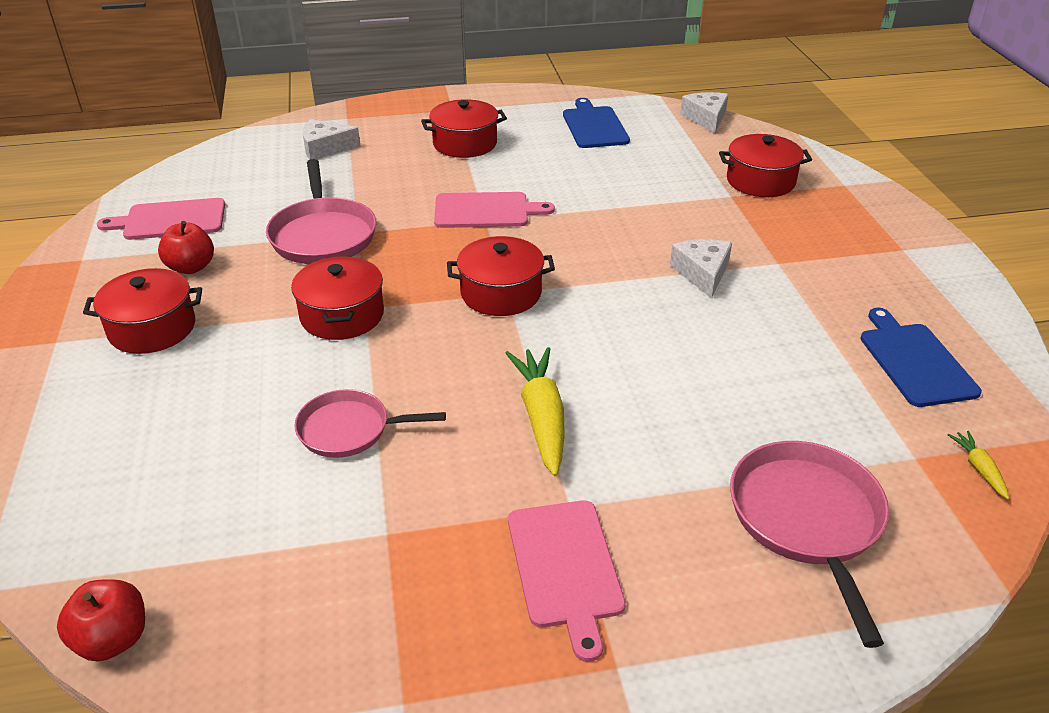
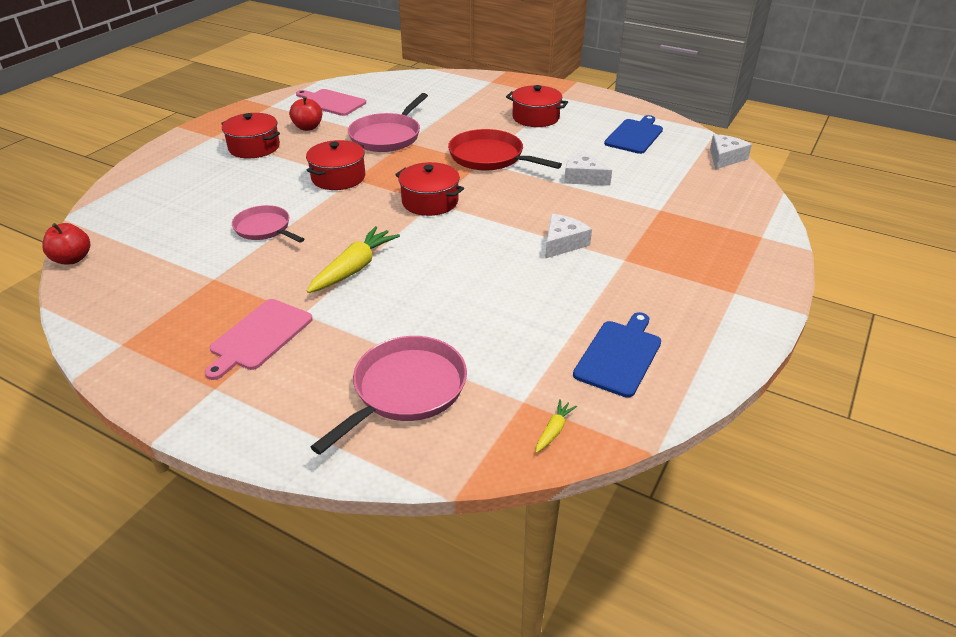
camera: 40 degrees right, 0 degrees up
(325, 148) = (455, 93): white cheese -> white cheese (583, 177)
(485, 211) = (489, 157): pink cutting board -> red pan
(760, 181) = (698, 209): red pot -> none

